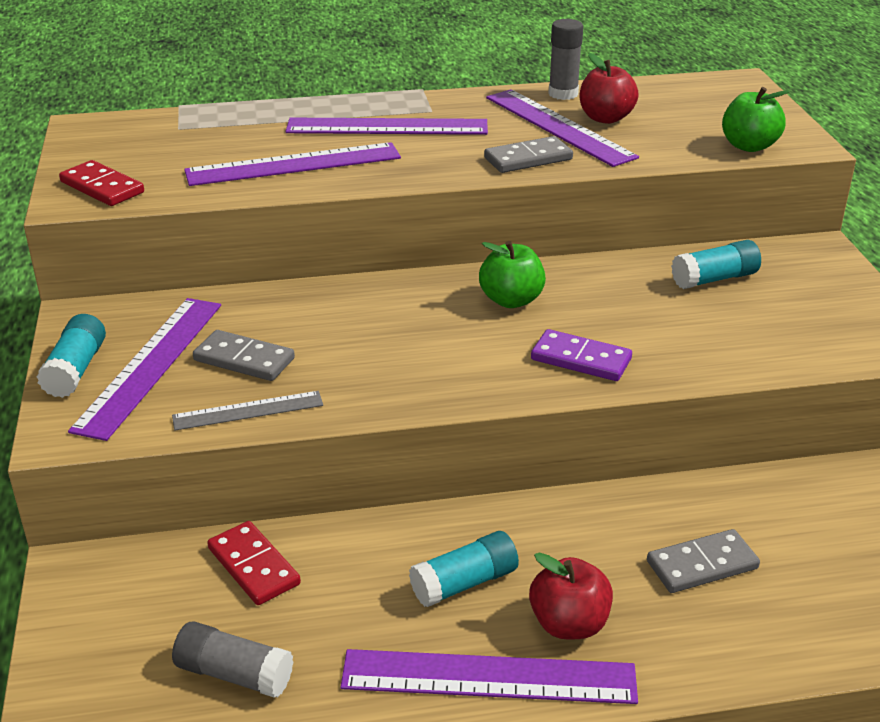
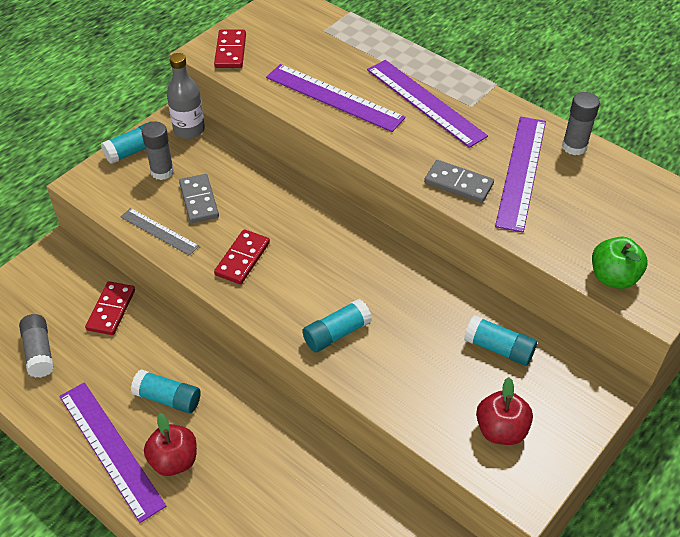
camera: 50 degrees right, 15 degrees up
(114, 315) = (189, 130): none -> grey bottle
(150, 364) = (162, 171): purple ruler -> grey glue stick
(384, 370) = (242, 259): none -> red domino
(511, 300) = (366, 267): green apple -> none
(581, 359) = (336, 333): purple domino -> turquoise glue stick
(605, 118) = (563, 186): red apple -> red apple (501, 430)
(702, 565) = (272, 495): grey domino -> none

